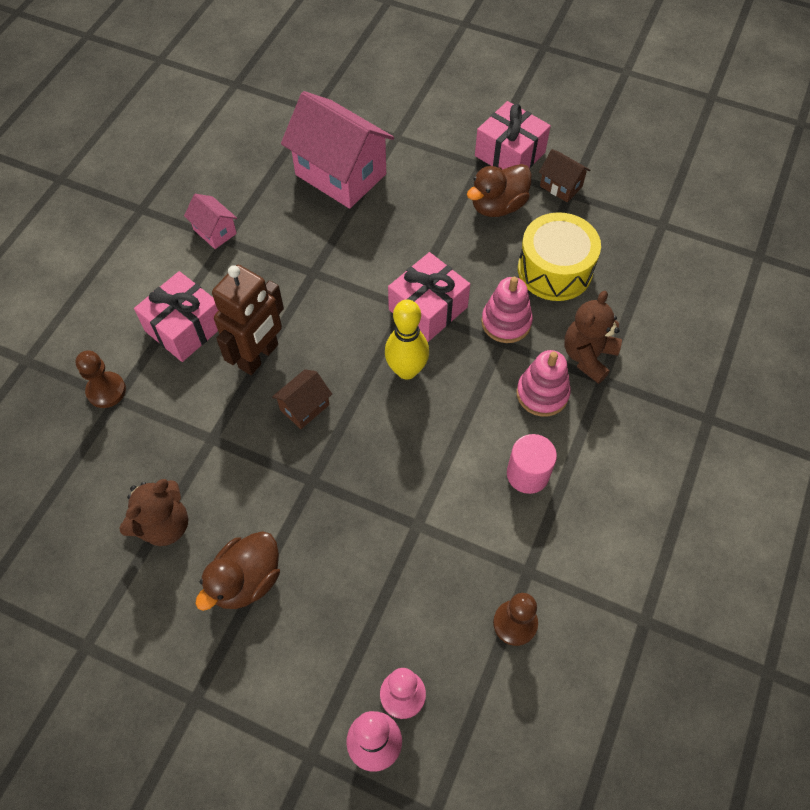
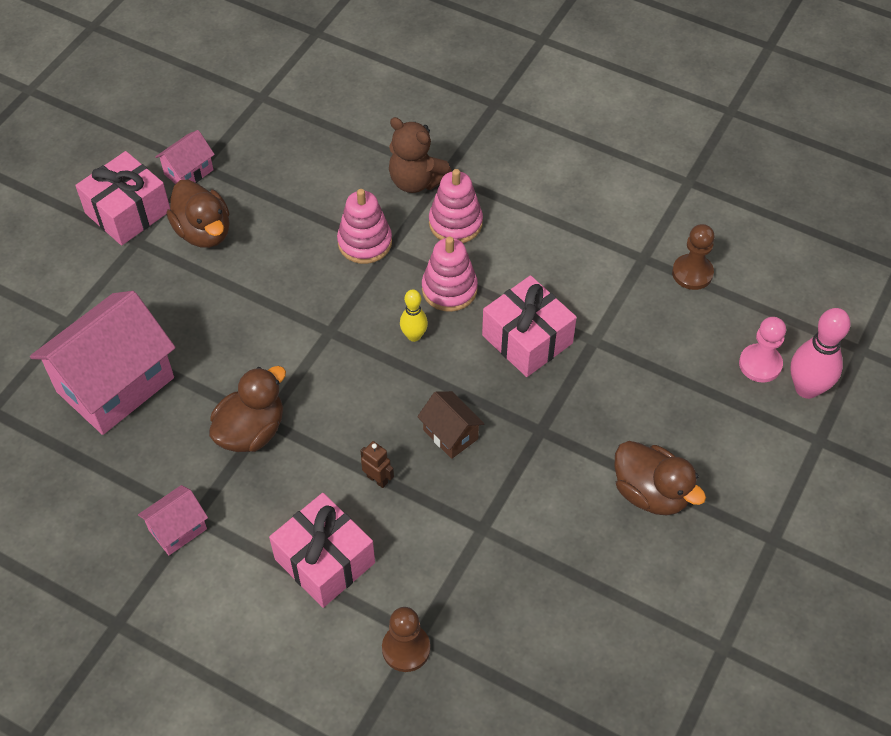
camera: 85 degrees left, 5 degrees down
(164, 525) = (586, 575): brown teddy bear -> none
(259, 356) = (377, 479): brown robot -> brown robot, size x0.41
(302, 265) = (251, 431): none -> brown duck
(406, 370) = (414, 336): yellow bowling pin -> yellow bowling pin, size x0.58
(428, 308) = (335, 310): pink gift -> pink gift (527, 339)
(462, 394) = (449, 289): none -> pink stacking toy
(527, 474) = (544, 246): pink cylinder -> none
(554, 270) = (303, 193): yellow drum -> none
(561, 186) = (188, 172): brown house -> pink house

